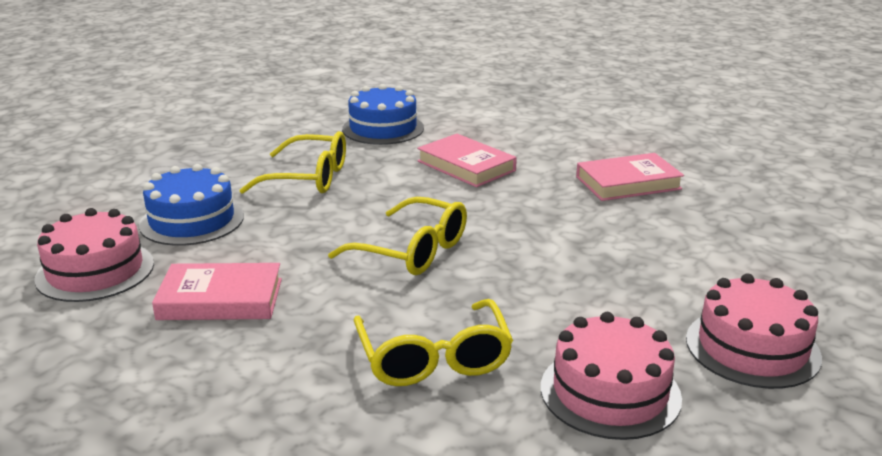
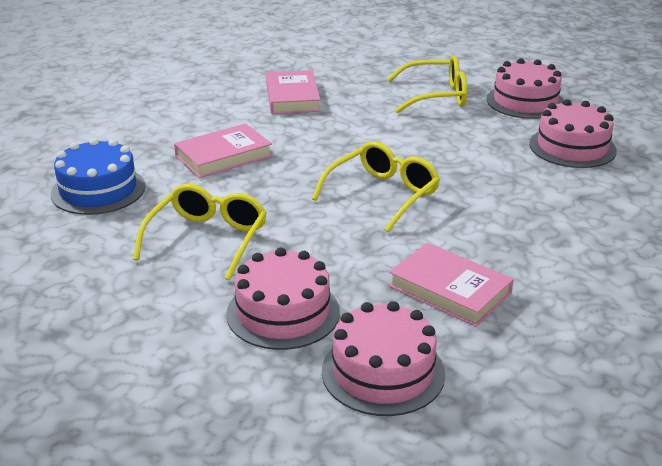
camera: 80 degrees left, 5 degrees up
(192, 220) = (283, 312): blue cake -> pink cake
(220, 299) = (449, 290): pink book -> pink book turned 60 degrees counterclockwise
(434, 358) = (539, 198): yellow glasses -> yellow glasses (436, 96)

